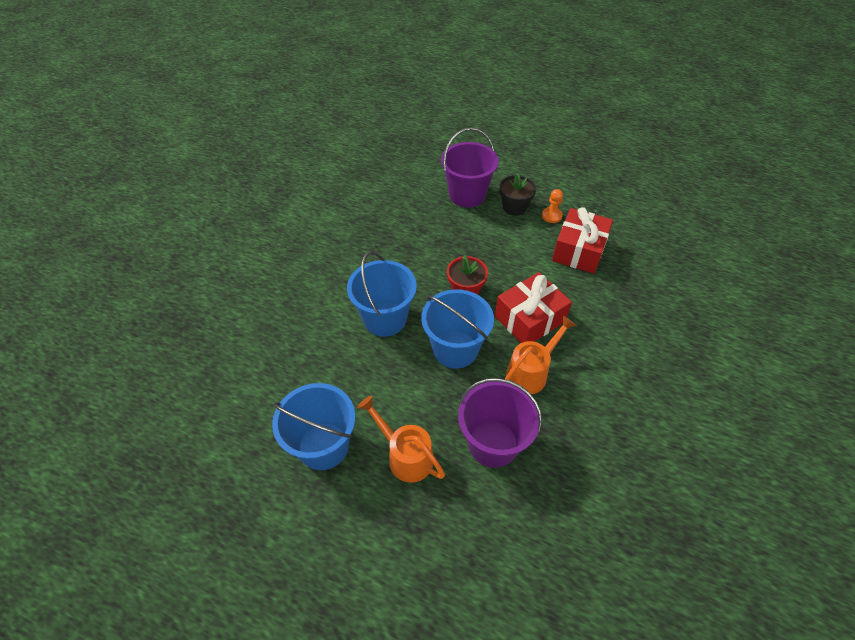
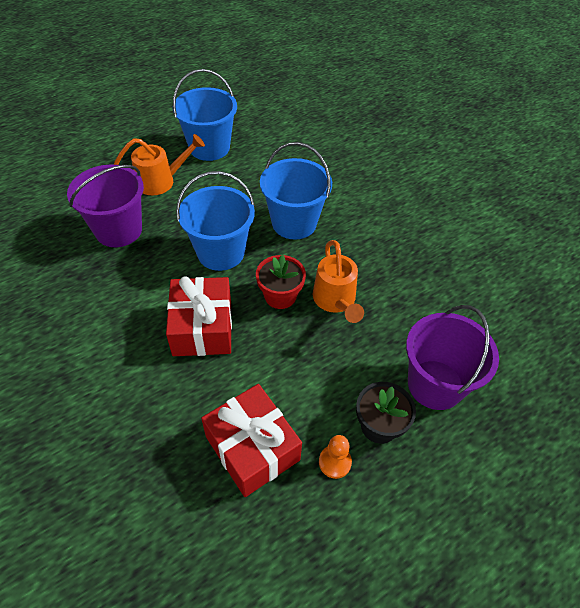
camera: 120 degrees right, 0 degrees up
(531, 372) = (149, 291): orange watering can -> orange watering can (335, 301)

